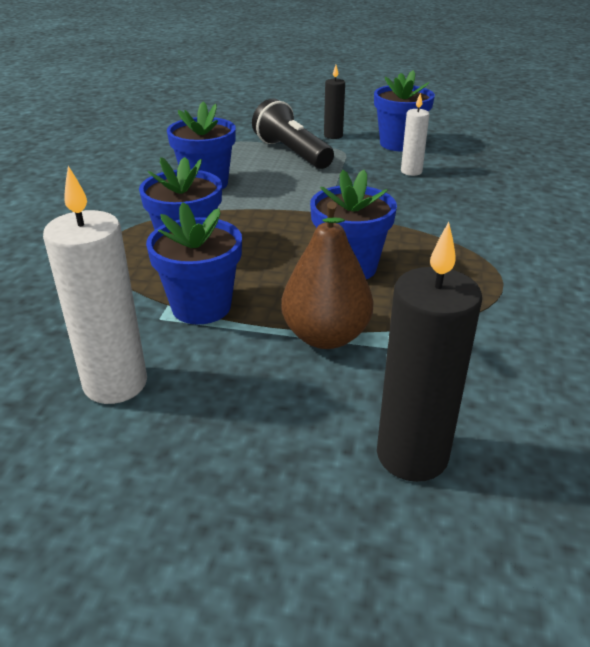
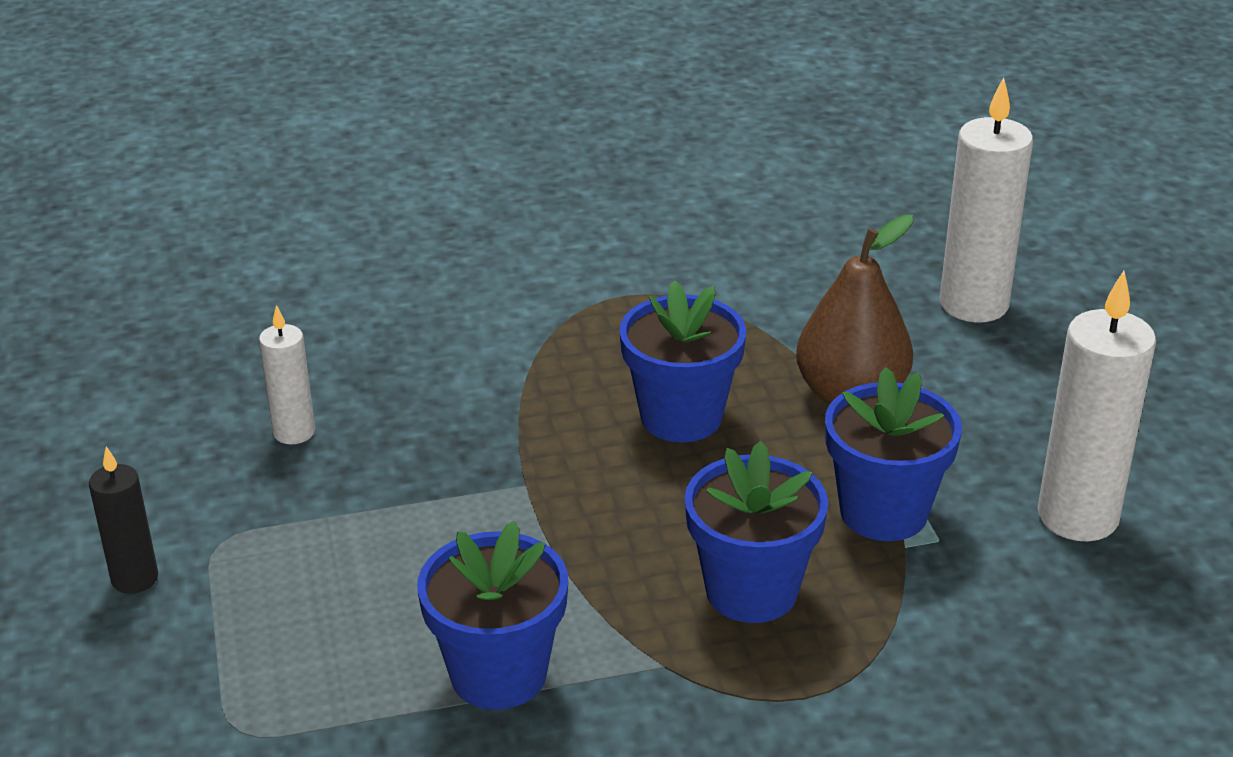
camera: 115 degrees left, 0 degrees up
(292, 153) = (272, 607): black flashlight -> none
(399, 144) = (150, 475): blue flower pot -> none
(412, 455) = (973, 304): black candle -> white candle

